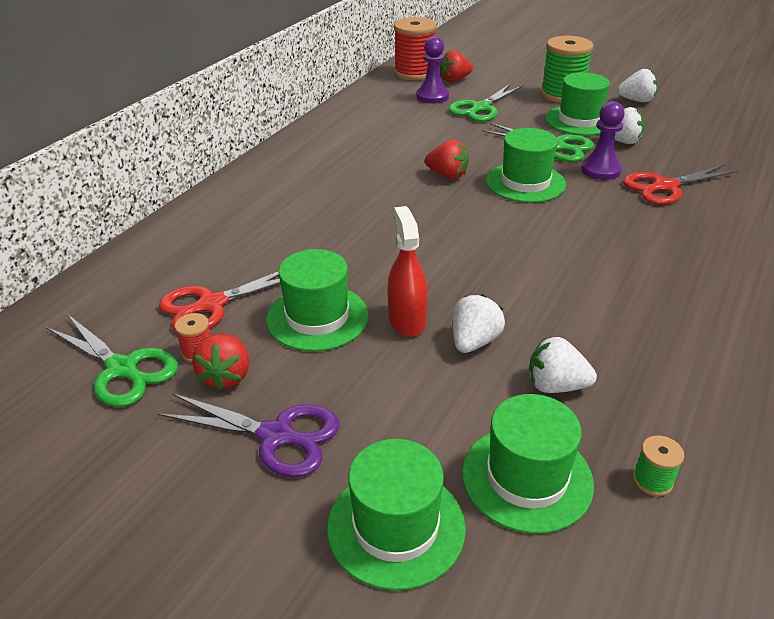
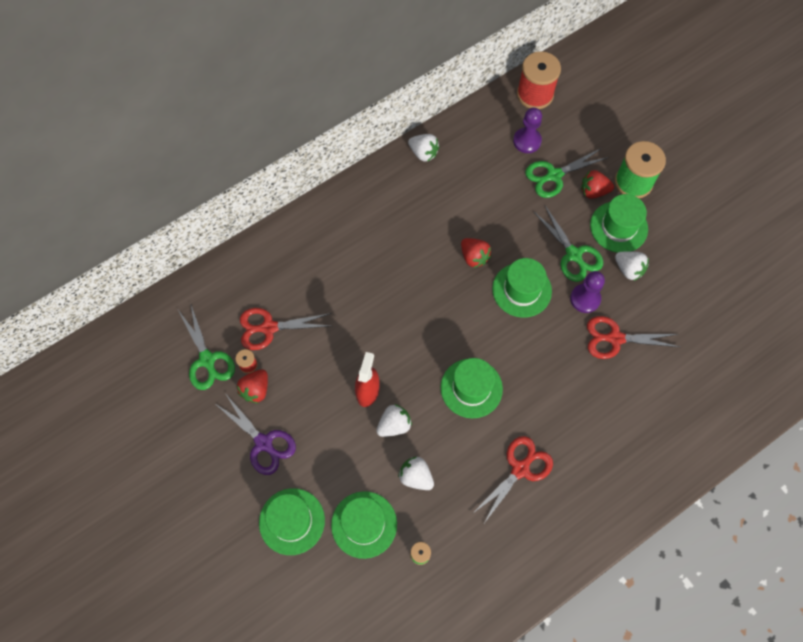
camera: 25 degrees right, 30 degrees up
(317, 317) = (321, 366): green hat -> green hat (471, 388)
(454, 80) = (560, 120): red strawberry -> red strawberry (593, 191)
(636, 100) = (687, 217): white strawberry -> white strawberry (423, 153)
(688, 325) = (520, 469): none -> red scissors

